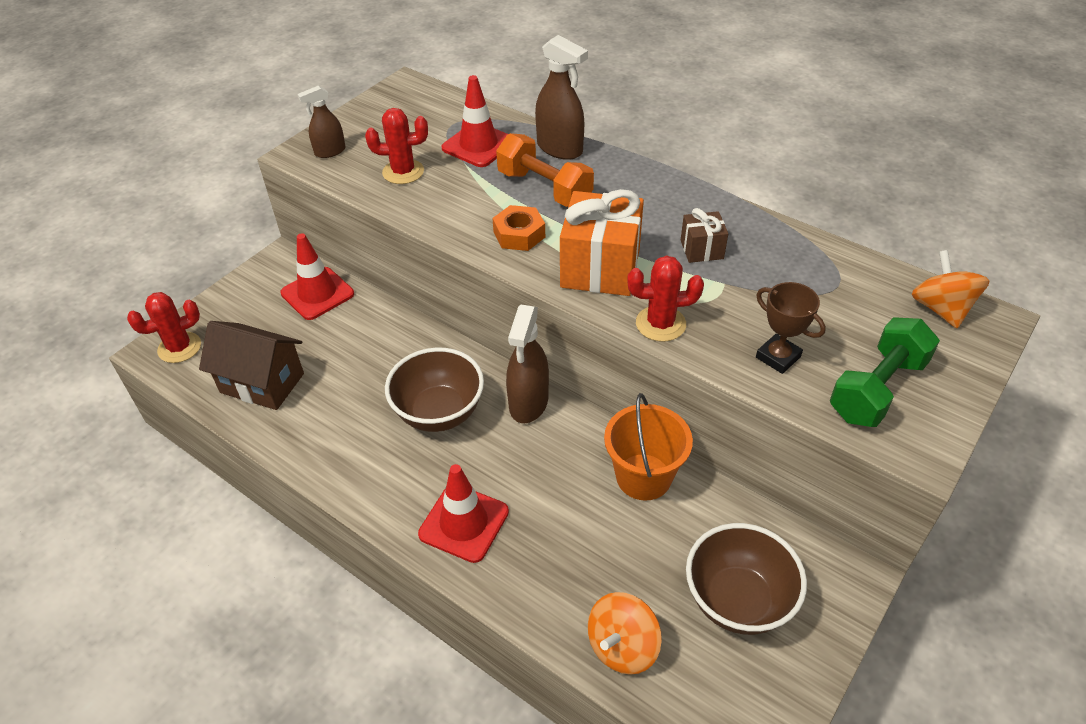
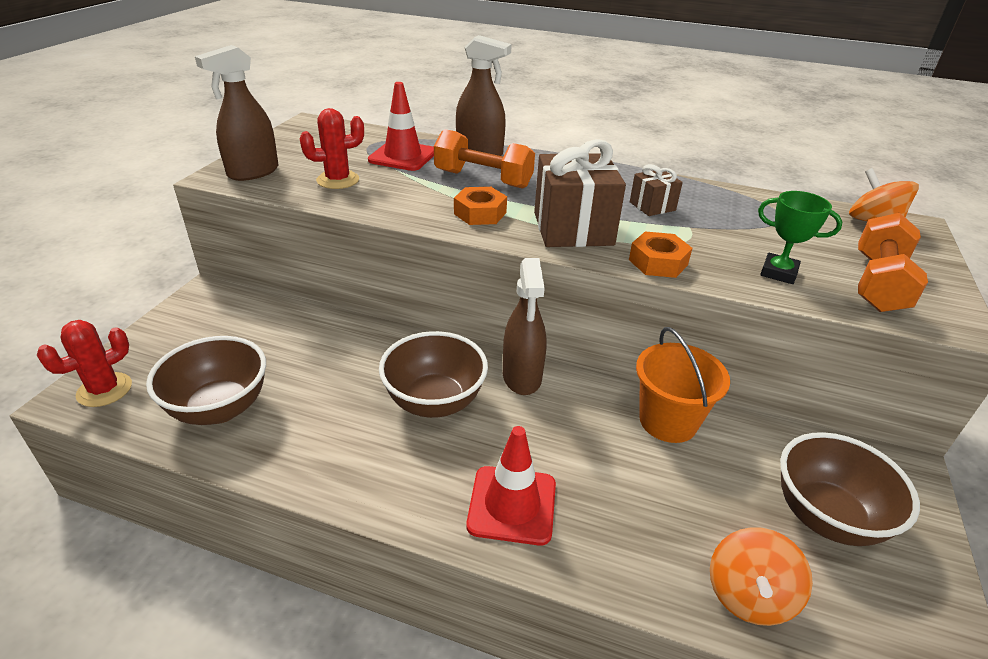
camera: 20 degrees left, 10 degrees down
(262, 383) = (219, 408): brown house -> brown bowl
(317, 293) = (257, 316): red traffic cone -> none
(330, 151) = (253, 172): brown spray bottle -> brown spray bottle, size x1.63
(600, 268) = (573, 229): orange gift -> brown gift
(660, 324) = (658, 262): red cactus -> orange nut
(778, 357) = (778, 272): brown trophy -> green trophy
(877, 389) = (878, 283): green dumbbell -> orange dumbbell

